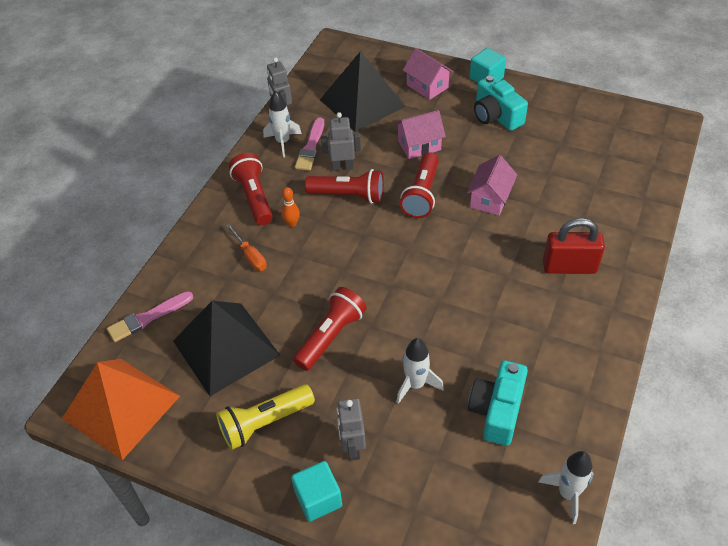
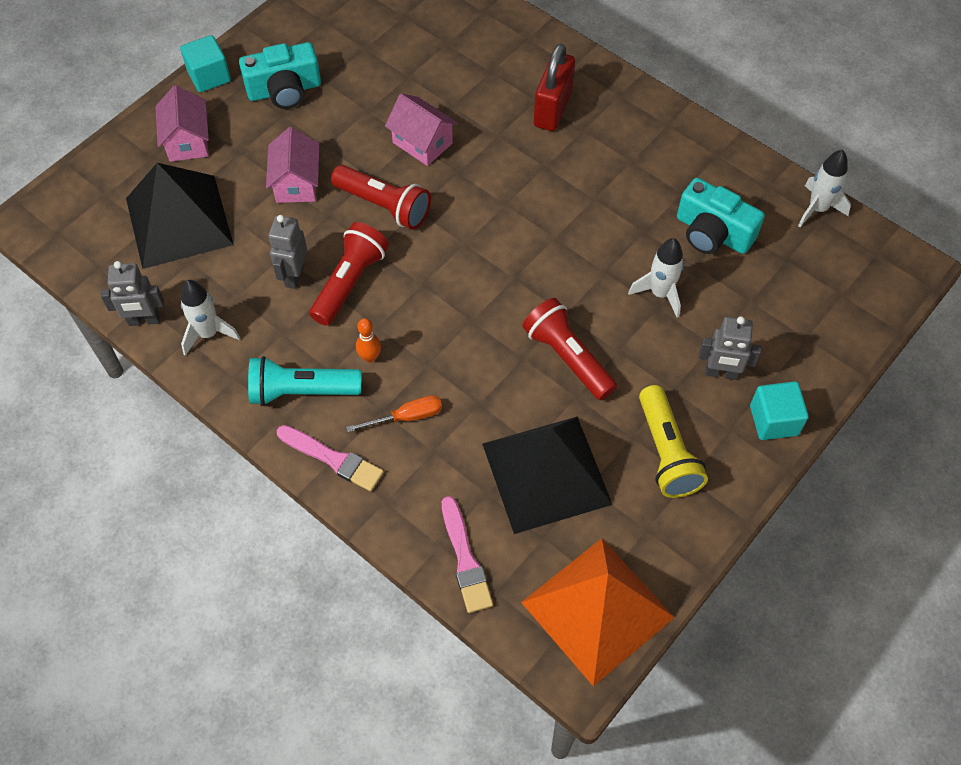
camera: 75 degrees left, 10 degrees up
(254, 197) = (301, 391): red flashlight -> turquoise flashlight
(311, 147) = (236, 302): pink brush -> pink brush (333, 459)
(427, 86) = (188, 141): pink house -> pink house turned 75 degrees counterclockwise

